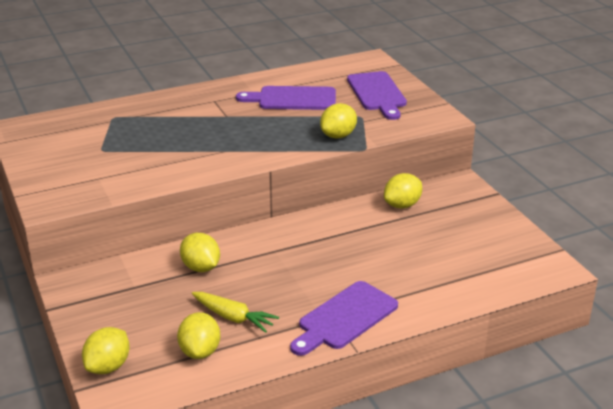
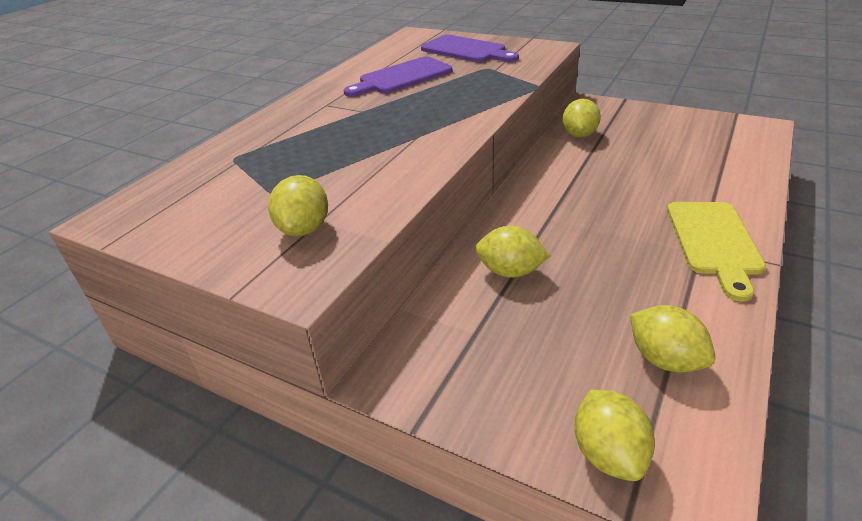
camera: 35 degrees left, 5 degrees up
(233, 317) = (628, 301): yellow carrot -> none
(338, 136) = (497, 86): yellow lemon -> yellow lemon (304, 229)
(345, 318) = (714, 242): purple cutting board -> yellow cutting board

